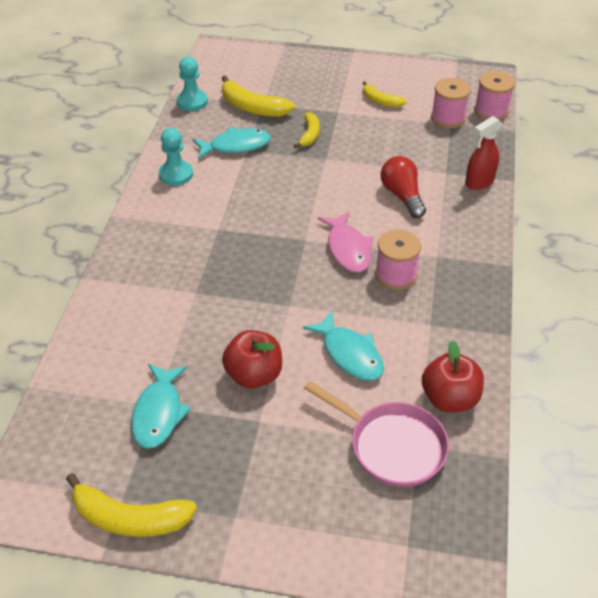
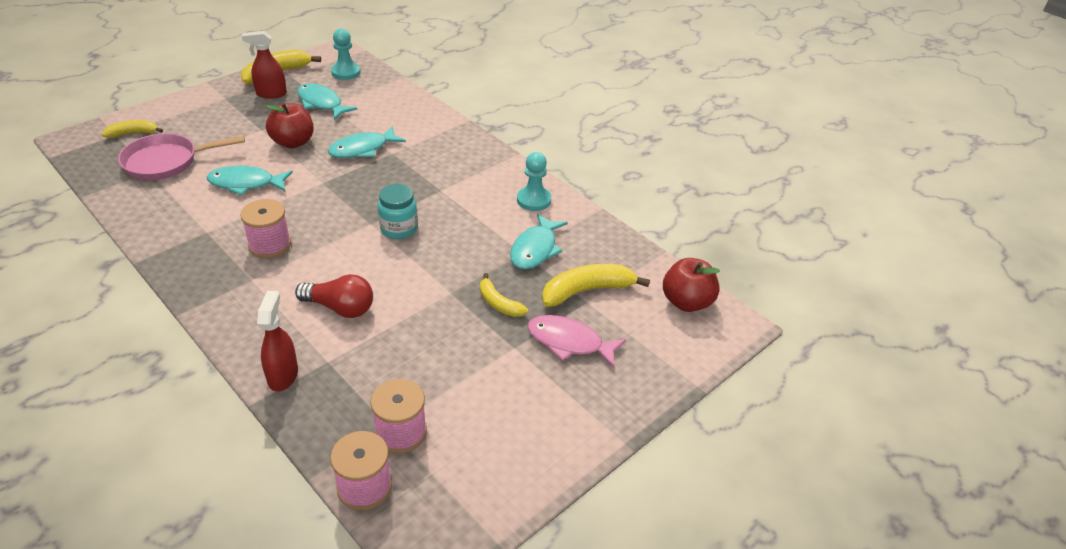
camera: 125 degrees right, 5 degrees down
(183, 478) = (271, 94): none -> red spray bottle
(192, 102) = (638, 257): turquoise pawn -> turquoise pawn (346, 72)
(211, 316) = (362, 149): none -> turquoise fish
(293, 221) = (399, 229): none -> turquoise jar
(348, 249) = (329, 238): pink fish -> pink fish (569, 342)
(381, 101) = (495, 395): yellow banana -> yellow banana (133, 133)
(449, 398) = (149, 201): red apple -> red apple (686, 302)

